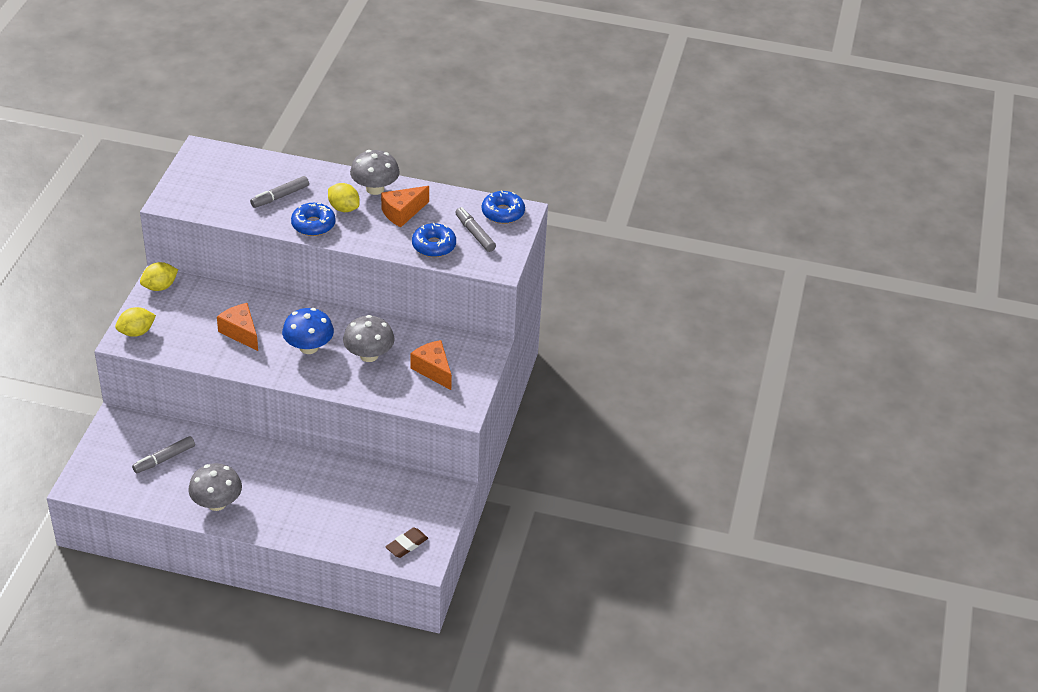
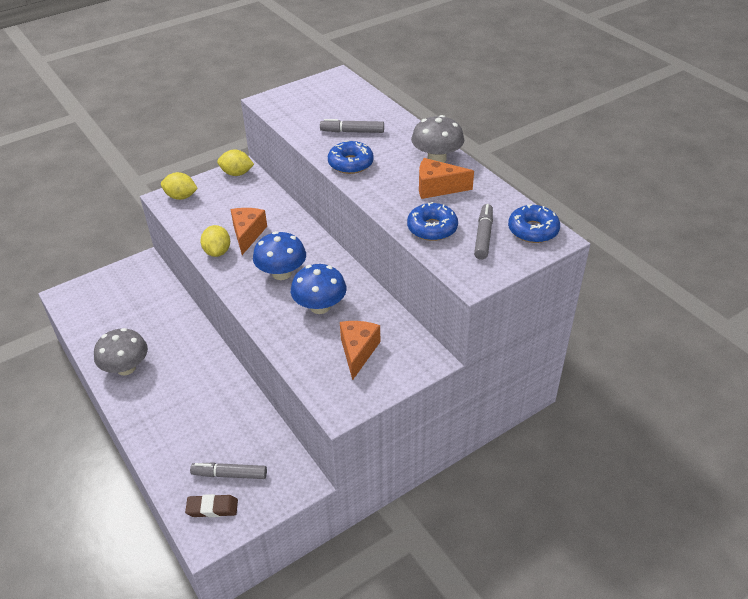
camera: 45 degrees right, 0 degrees up
(164, 459) = (137, 310): grey marker -> grey marker (230, 474)
(344, 208) = (391, 162): yellow lemon -> yellow lemon (217, 252)
(369, 355) = (320, 306): grey mushroom -> blue mushroom

